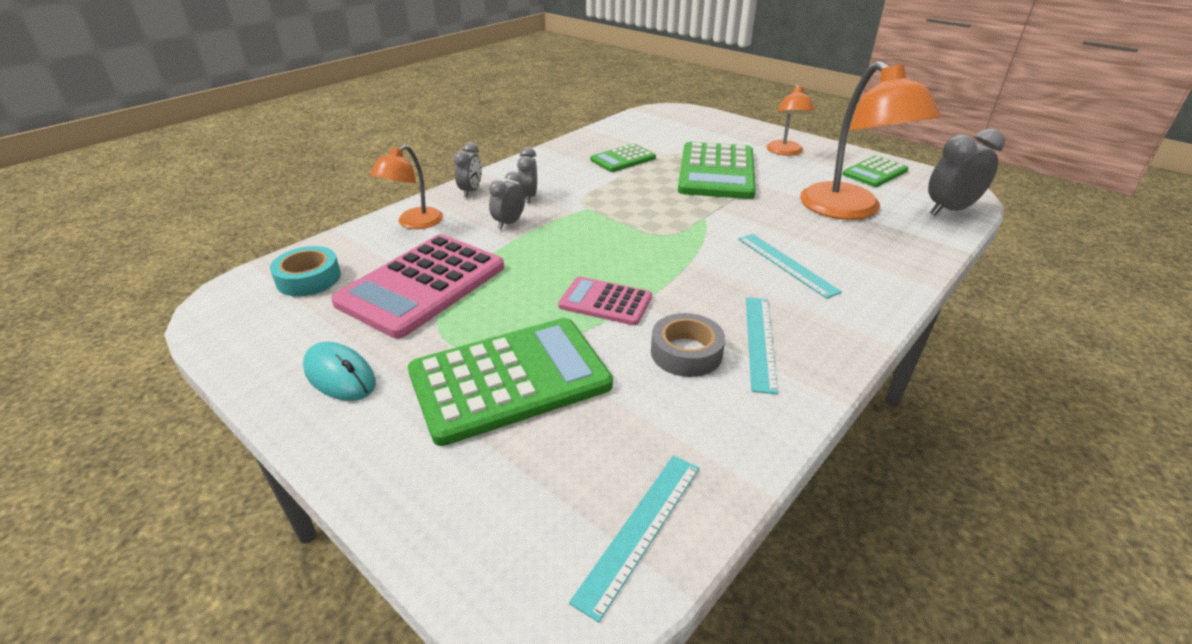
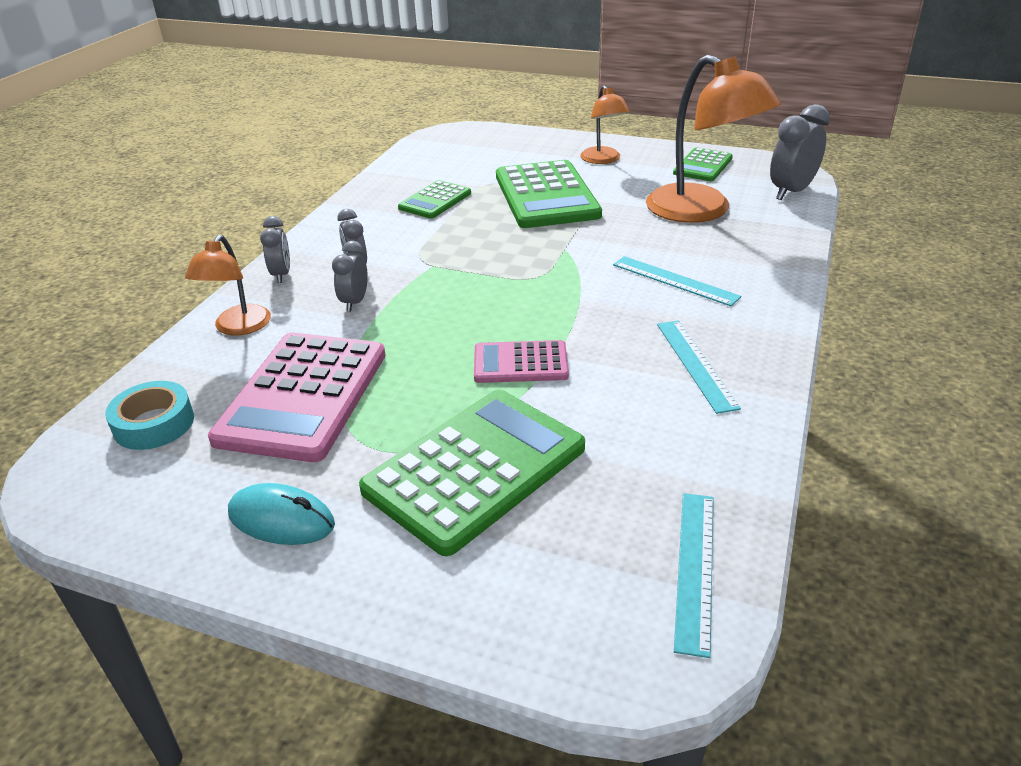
camera: 20 degrees left, 0 degrees up
(686, 352) = (634, 393): grey tape -> none

